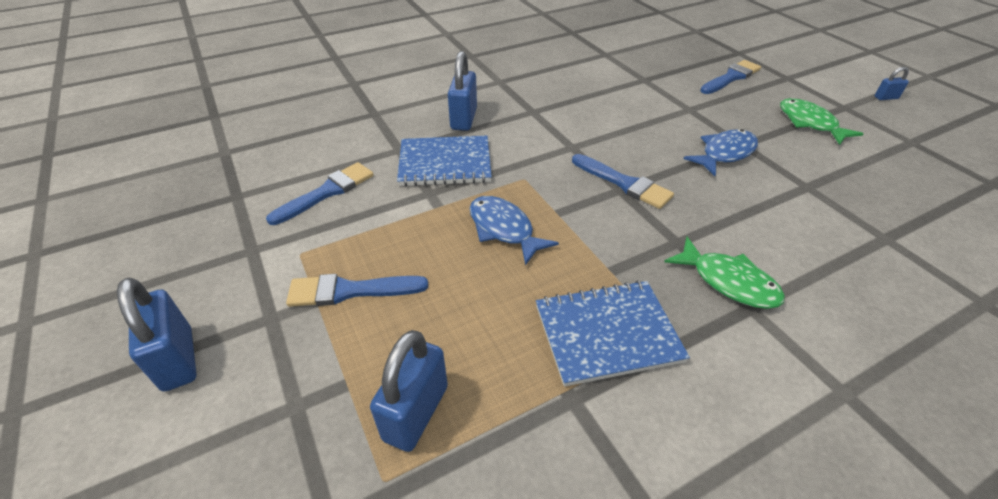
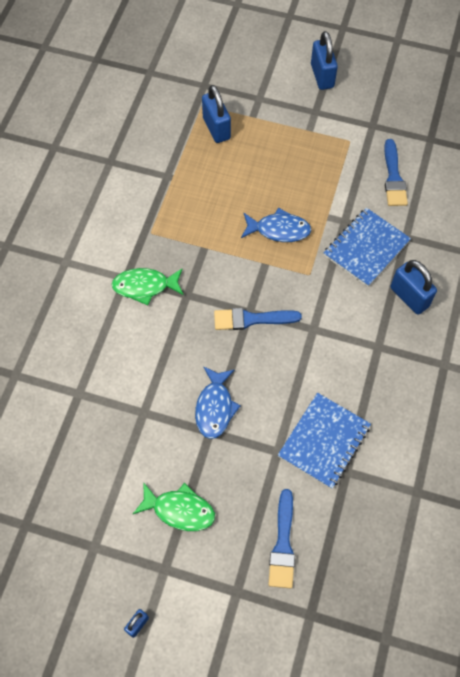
camera: 135 degrees right, 20 degrees up
(178, 359) = (322, 76): blue padlock -> blue padlock turned 60 degrees clockwise
(350, 291) = (302, 145): blue brush -> none
(607, 333) = (178, 213): blue notebook -> blue notebook (324, 441)

